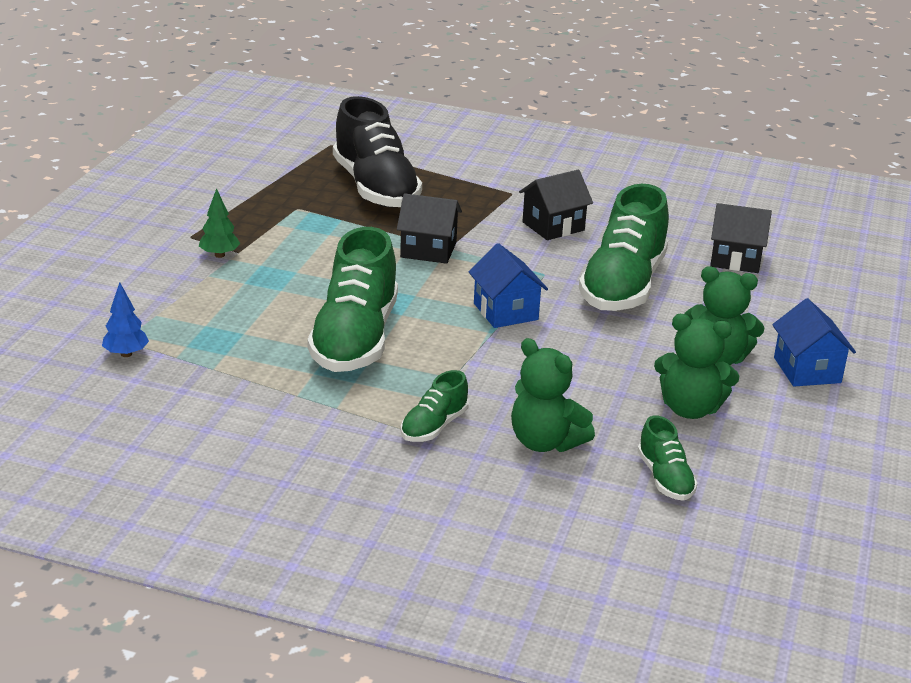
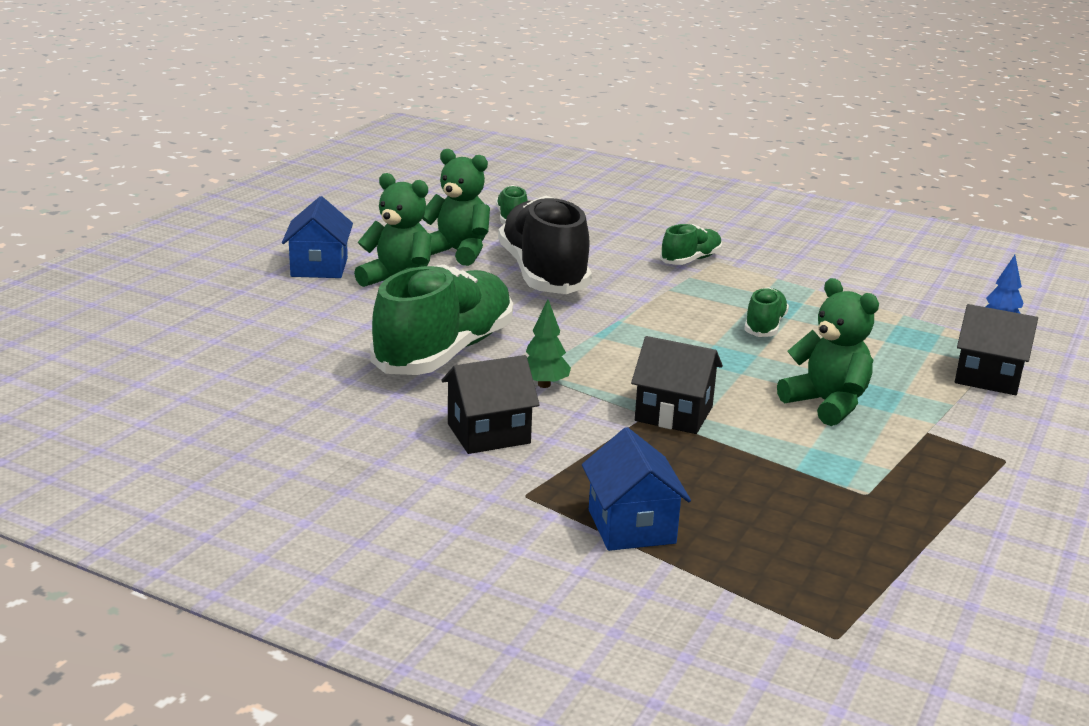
camera: 170 degrees left, 5 degrees down
(219, 255) = (951, 429): green tree -> green tree (544, 385)
(355, 339) = (764, 326): green shoe -> green shoe, size x0.48
(375, 188) = (746, 522): black shoe -> black shoe (543, 274)
(505, 311) = (596, 338): blue house -> blue house (631, 526)
(545, 442) = (598, 244): green teddy bear -> green teddy bear (827, 404)
(735, 259) = (276, 370): black house -> black house (988, 377)

